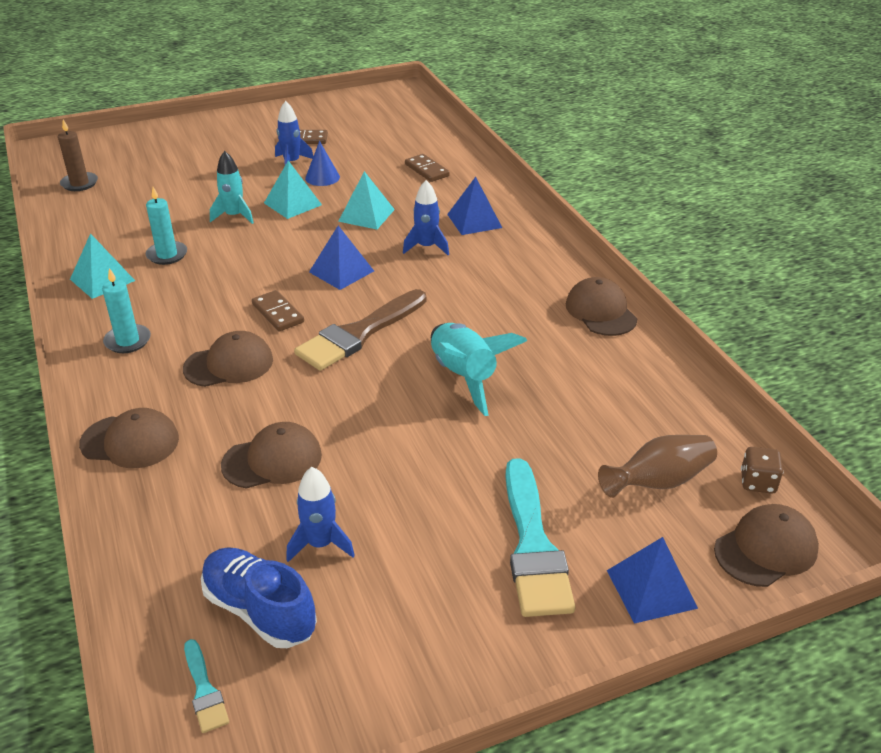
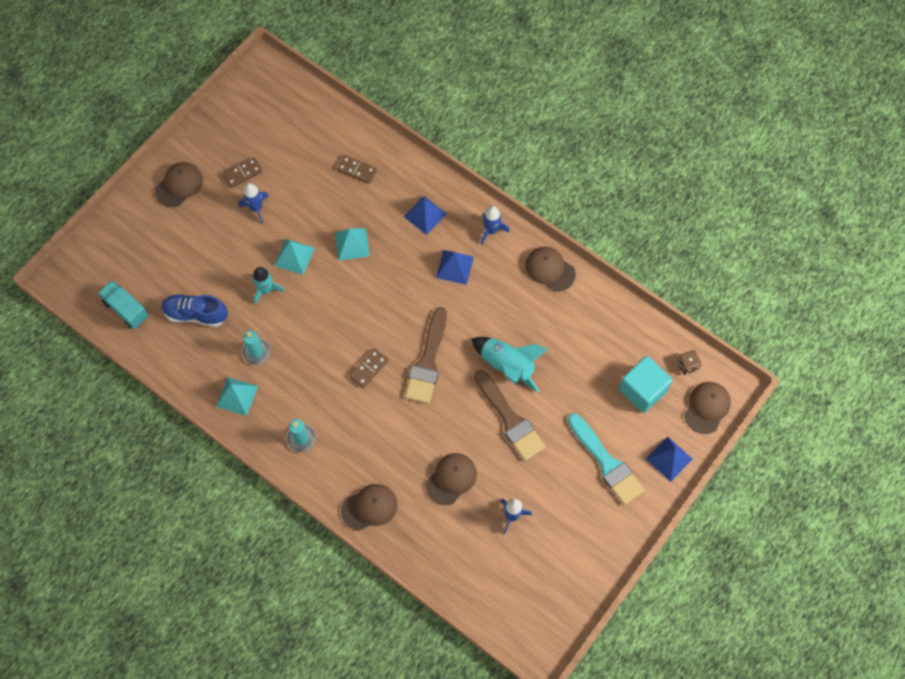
camera: 30 degrees left, 30 degrees up
(79, 183) = (126, 309): brown candle -> turquoise truck
(204, 690) = (519, 615): turquoise brush -> none
(229, 364) = (374, 425): brown cap -> brown cap (179, 185)
(260, 610) = (511, 565): blue shoe -> blue shoe (196, 314)
(278, 313) = (368, 369): brown domino -> brown domino turned 75 degrees counterclockwise
(322, 177) = (291, 215): blue cone -> none
(341, 271) = (377, 310): blue pyramid -> blue pyramid (454, 267)
(419, 431) = (510, 419): none -> brown brush
(426, 247) = (413, 259): blue rocket -> blue rocket (491, 230)
(659, 481) = (642, 390): brown vase -> turquoise cube

